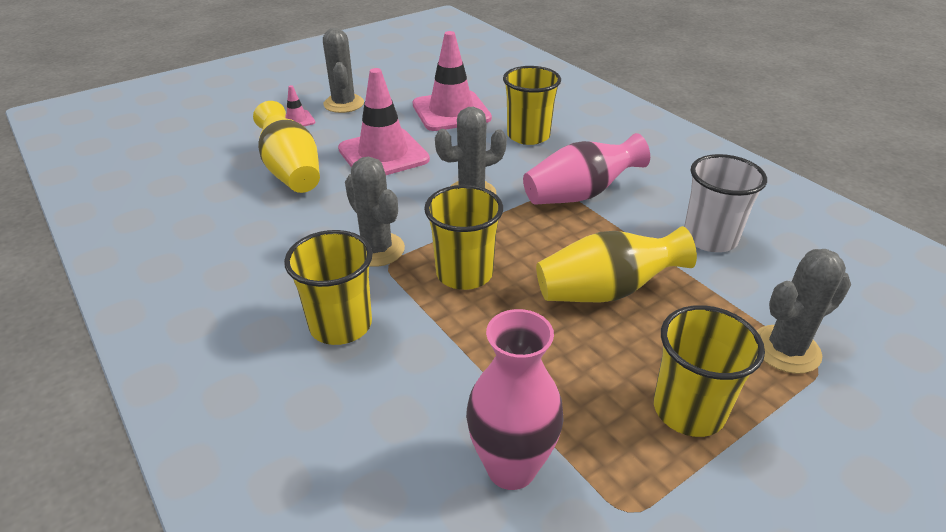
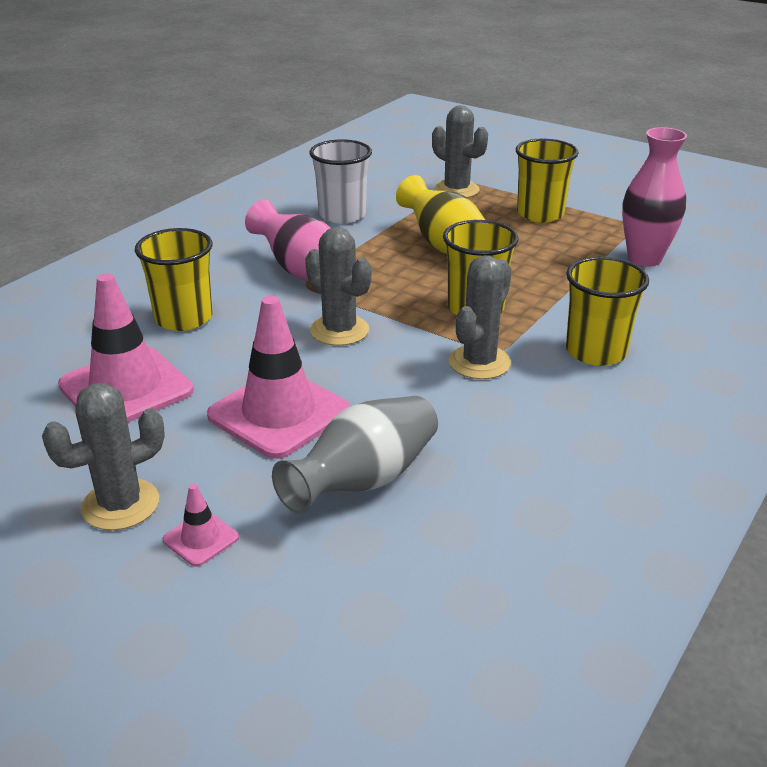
camera: 110 degrees left, 5 degrees down
(291, 171) = (364, 480): yellow vase -> grey vase

